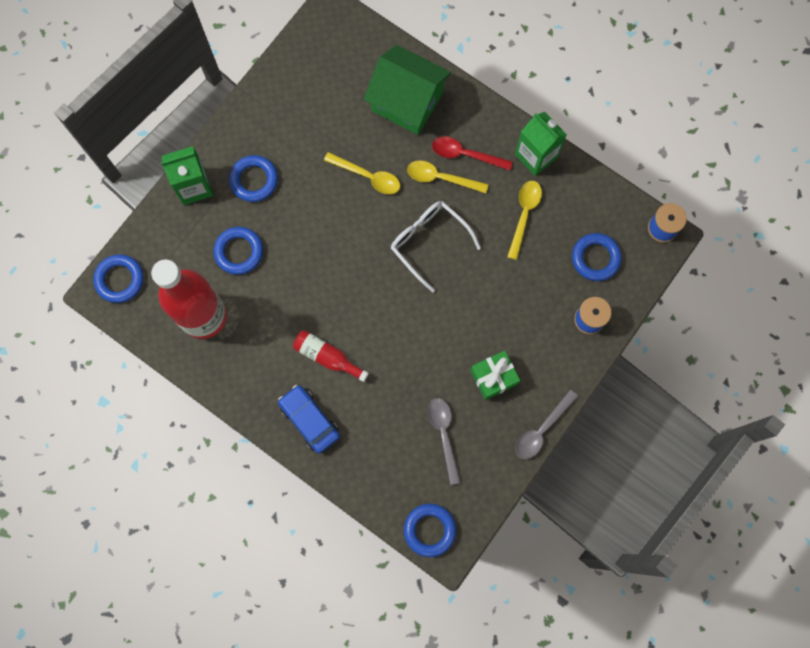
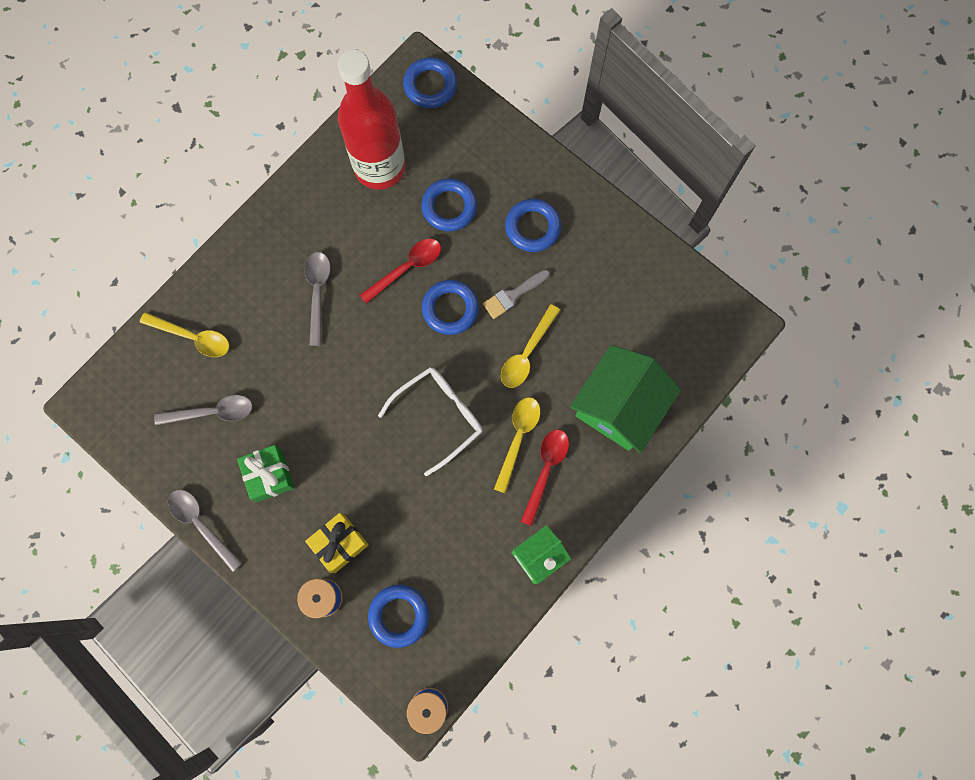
camera: 95 degrees right, 0 degrees up
(194, 186) = (530, 164): green carton -> none
(299, 282) = (407, 268): none -> red spoon
(309, 420) = (250, 269): blue car -> none
(317, 191) = (513, 295): none -> grey brush
(327, 357) = (318, 293): red bottle -> grey spoon
(429, 530) = (110, 387): blue ring -> blue ring (450, 309)
(524, 215) = (462, 533): yellow spoon -> yellow spoon (193, 337)
(544, 312) = (340, 544): none -> yellow gift

